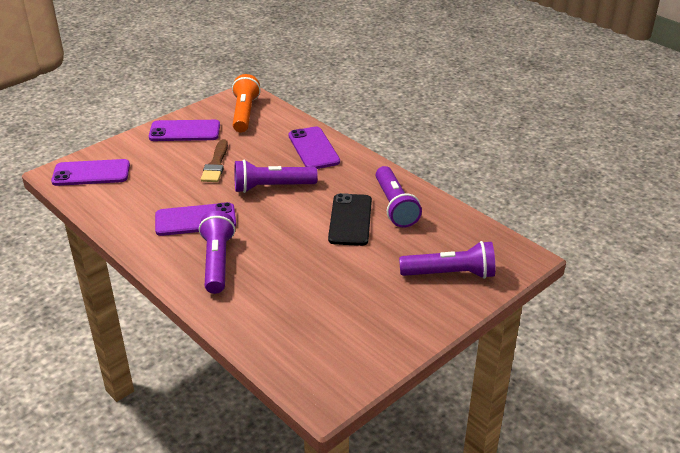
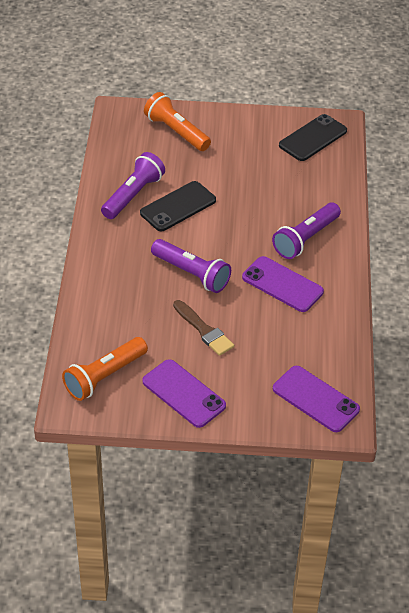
camera: 135 degrees left, 10 degrees up
(216, 164) = (204, 330): brown brush -> brown brush turned 90 degrees clockwise
(313, 149) = (108, 288): purple phone -> none
(328, 358) = (313, 138): none -> black phone
(450, 274) = (176, 132): purple flashlight -> orange flashlight

